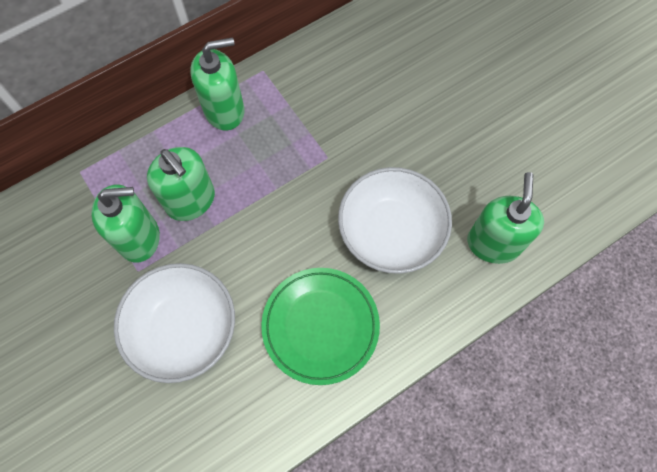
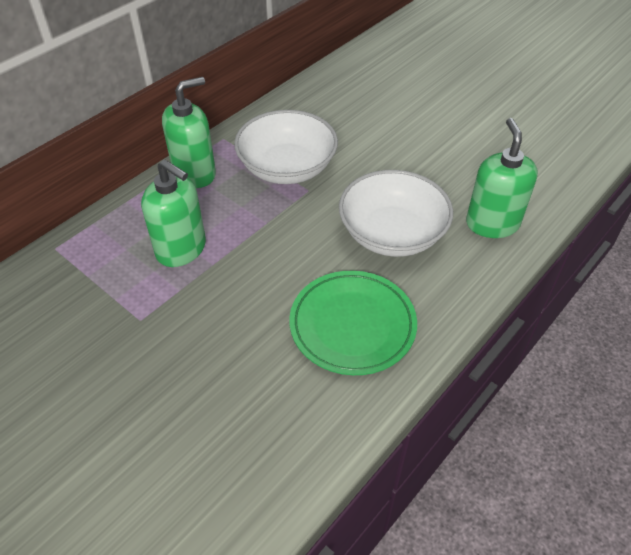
camera: 15 degrees left, 20 degrees down
(139, 238) = (134, 290): green soap dispenser -> none
(183, 328) = (205, 360): white bowl -> white bowl (287, 167)

